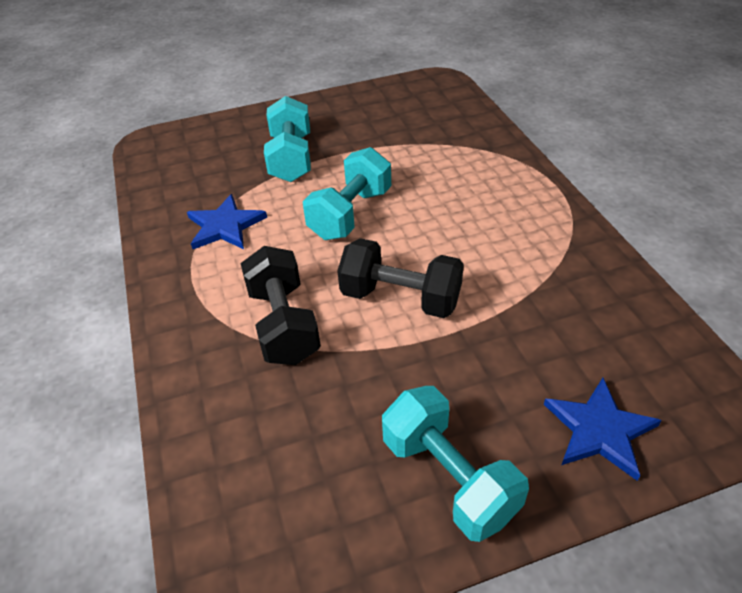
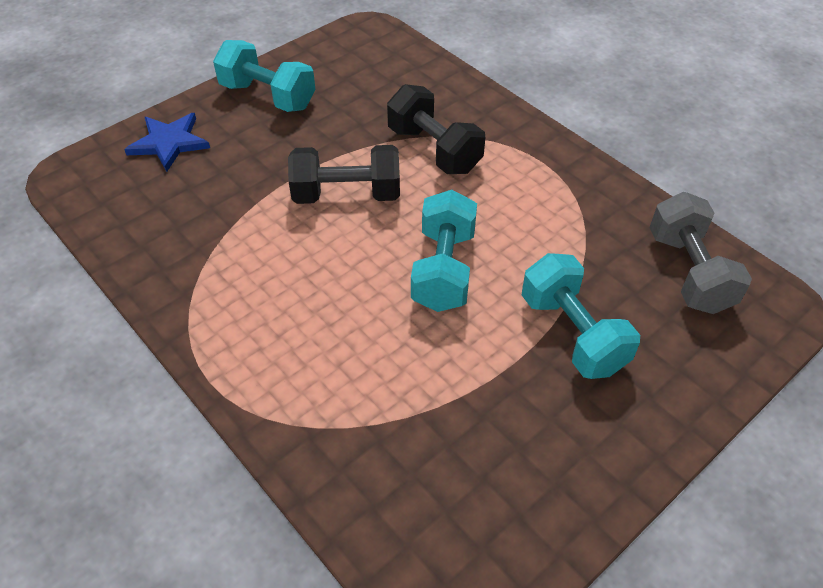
camera: 155 degrees right, 5 degrees up
(177, 172) = (689, 272): none -> grey dumbbell
(225, 226) = (564, 220): blue star -> none

